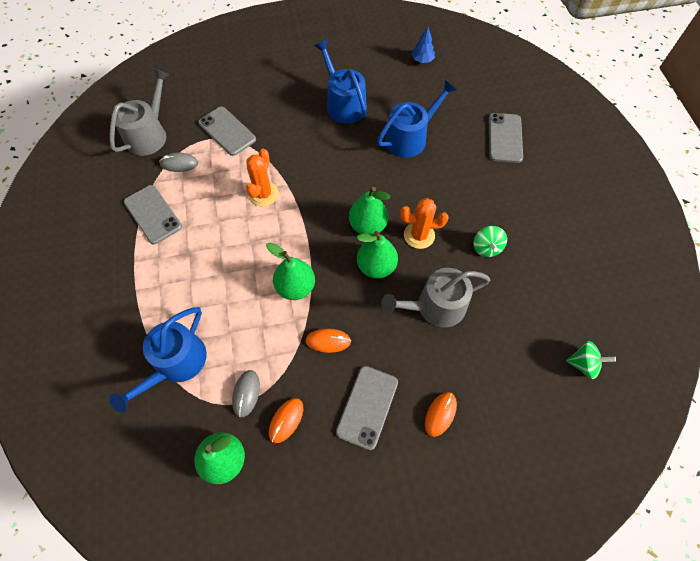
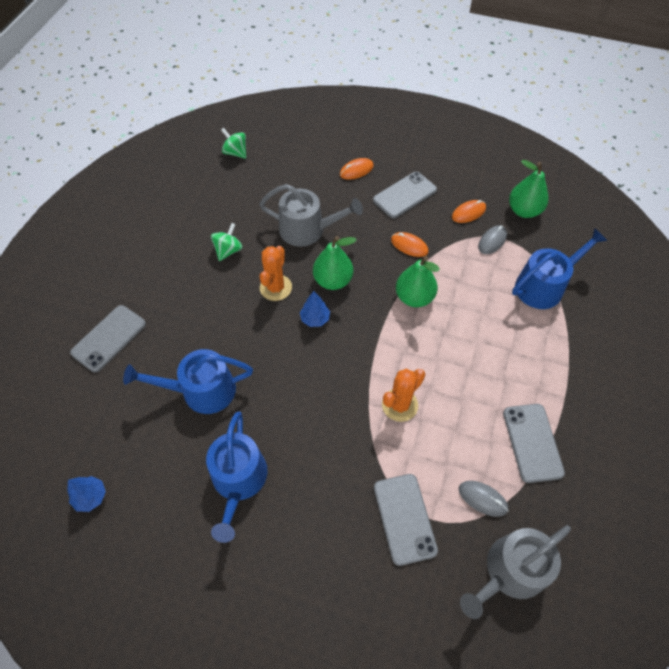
camera: 150 degrees left, 5 degrees down
(368, 225) = (315, 319): green pear -> blue tree
(419, 235) = (275, 288): orange cactus -> orange cactus turned 75 degrees clockwise

